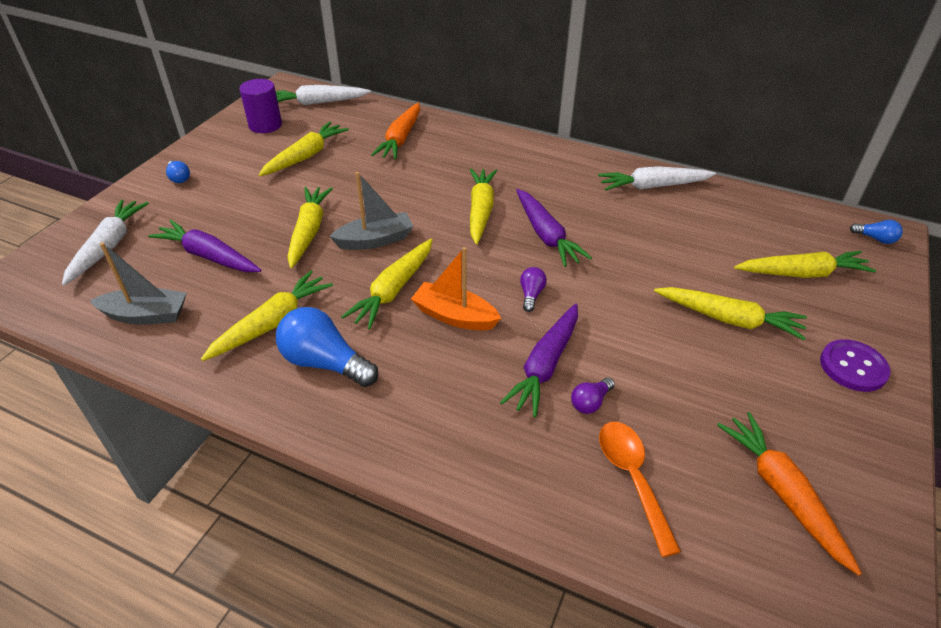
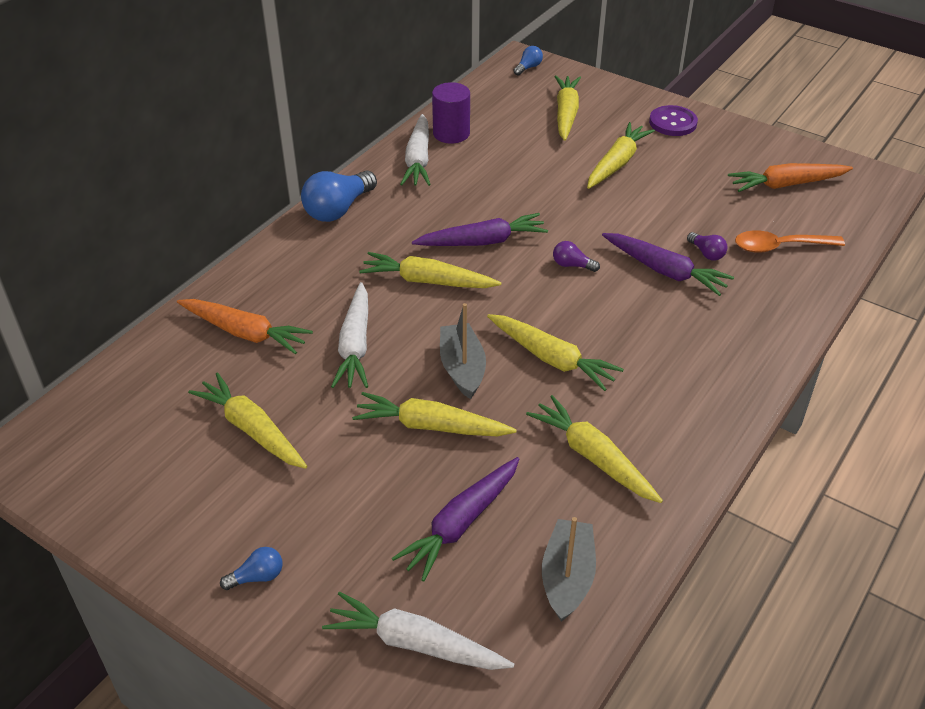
camera: 80 degrees left, 0 degrees up
(265, 125) = (138, 478): purple cylinder -> purple cylinder (451, 133)
(318, 103) = (97, 415): white carrot -> white carrot (355, 345)
(325, 363) = (655, 414): blue light bulb -> blue light bulb (338, 209)
(454, 316) = (596, 318): orange boat -> none

